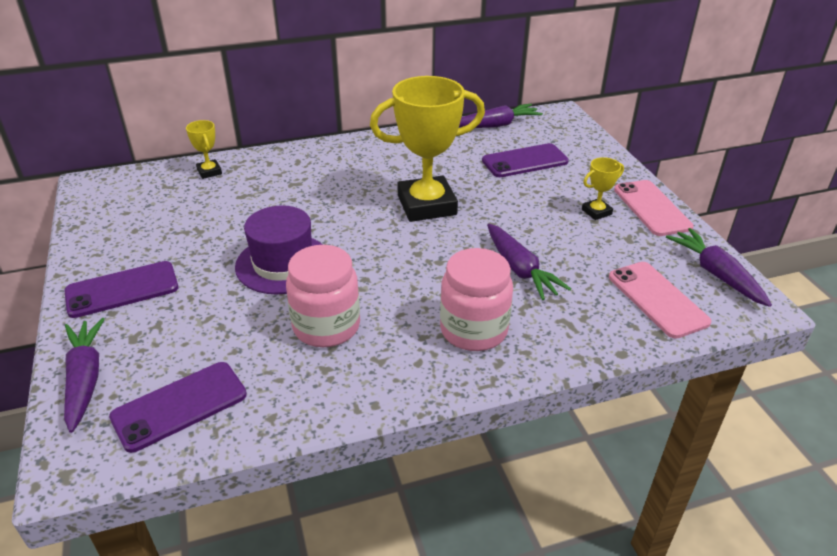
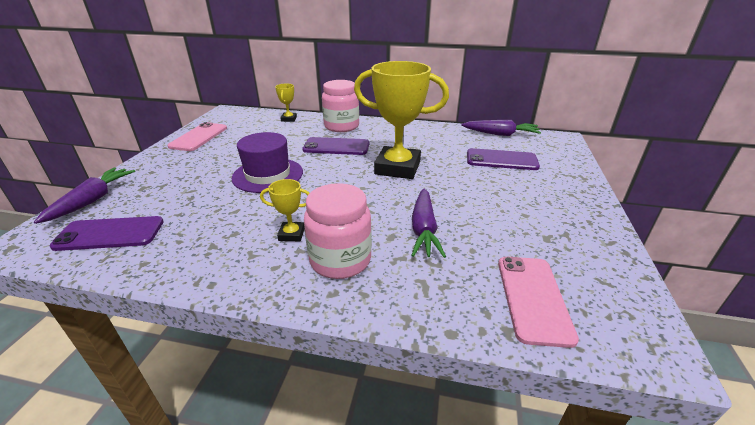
camera: 30 degrees right, 5 degrees down
(122, 290) = (171, 162): purple phone -> purple phone (336, 147)
(326, 326) = (246, 219): pink jar -> pink jar (341, 126)
(596, 212) = (533, 209): yellow trophy -> yellow trophy (291, 234)
(651, 208) = (592, 221): pink phone -> pink phone (199, 137)
(716, 274) = (621, 299): purple carrot -> none

